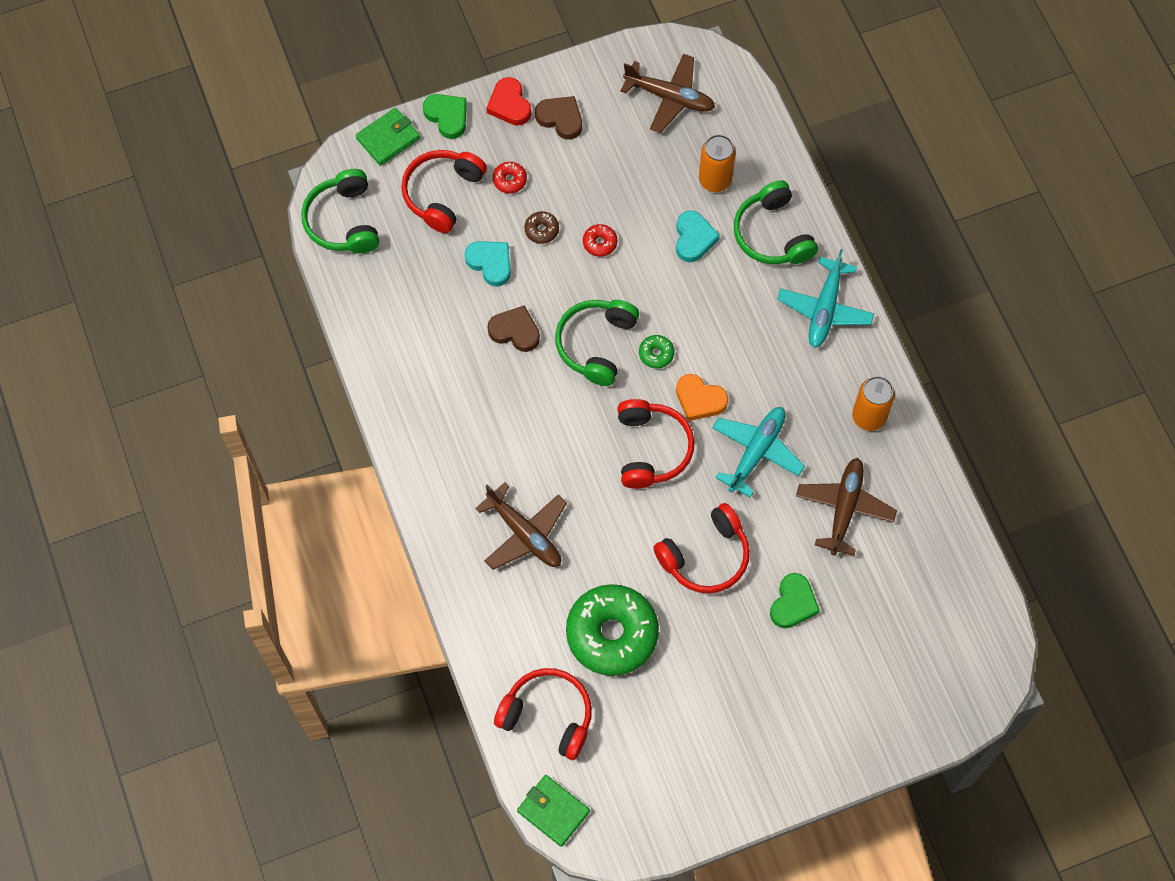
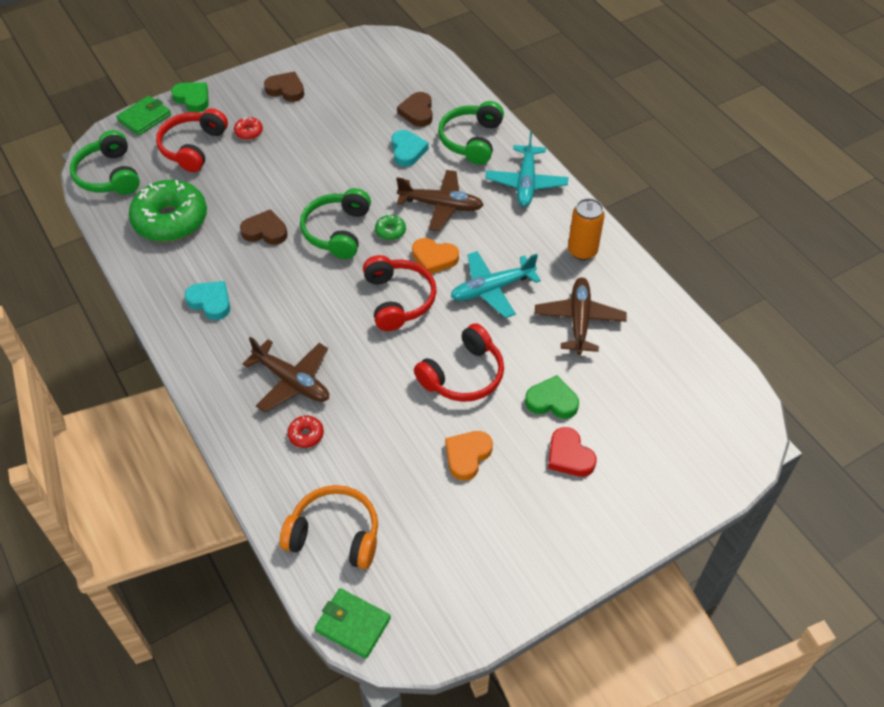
camera: 10 degrees left, 15 degrees down
(490, 263) = (238, 188): turquoise heart -> turquoise heart (210, 302)
(509, 105) = (243, 86): red heart -> red heart (569, 456)
(541, 230) = (279, 161): brown donut -> none
(548, 715) = (335, 534): red headphones -> orange headphones
(600, 243) = (330, 163): red donut -> red donut (306, 435)
(612, 634) = (387, 452): green donut -> green donut (170, 220)
(670, 97) = (371, 67): brown plane -> brown plane (441, 205)
(693, 652) = (467, 456): none -> orange heart
(715, 180) = (417, 112): orange can -> brown heart
(756, 452) = (492, 289): turquoise plane -> turquoise plane turned 135 degrees counterclockwise
(772, 234) = (471, 140): green headphones -> green headphones turned 45 degrees clockwise
(793, 603) = (552, 401): green heart -> green heart turned 90 degrees counterclockwise

